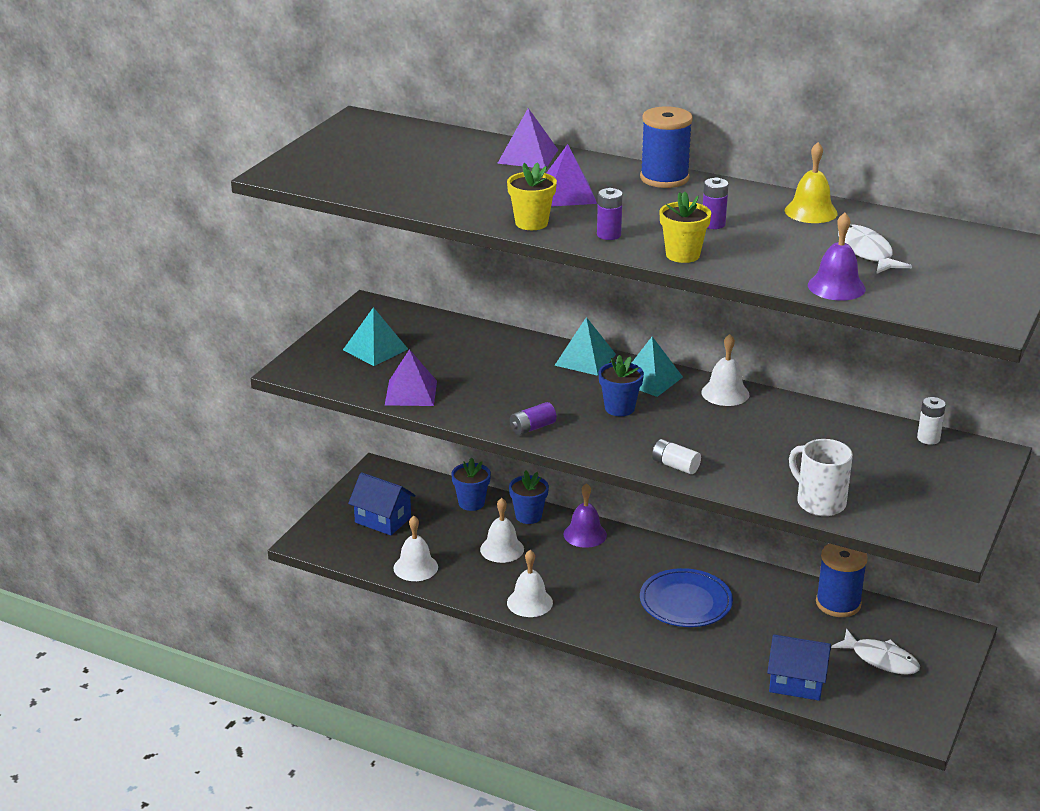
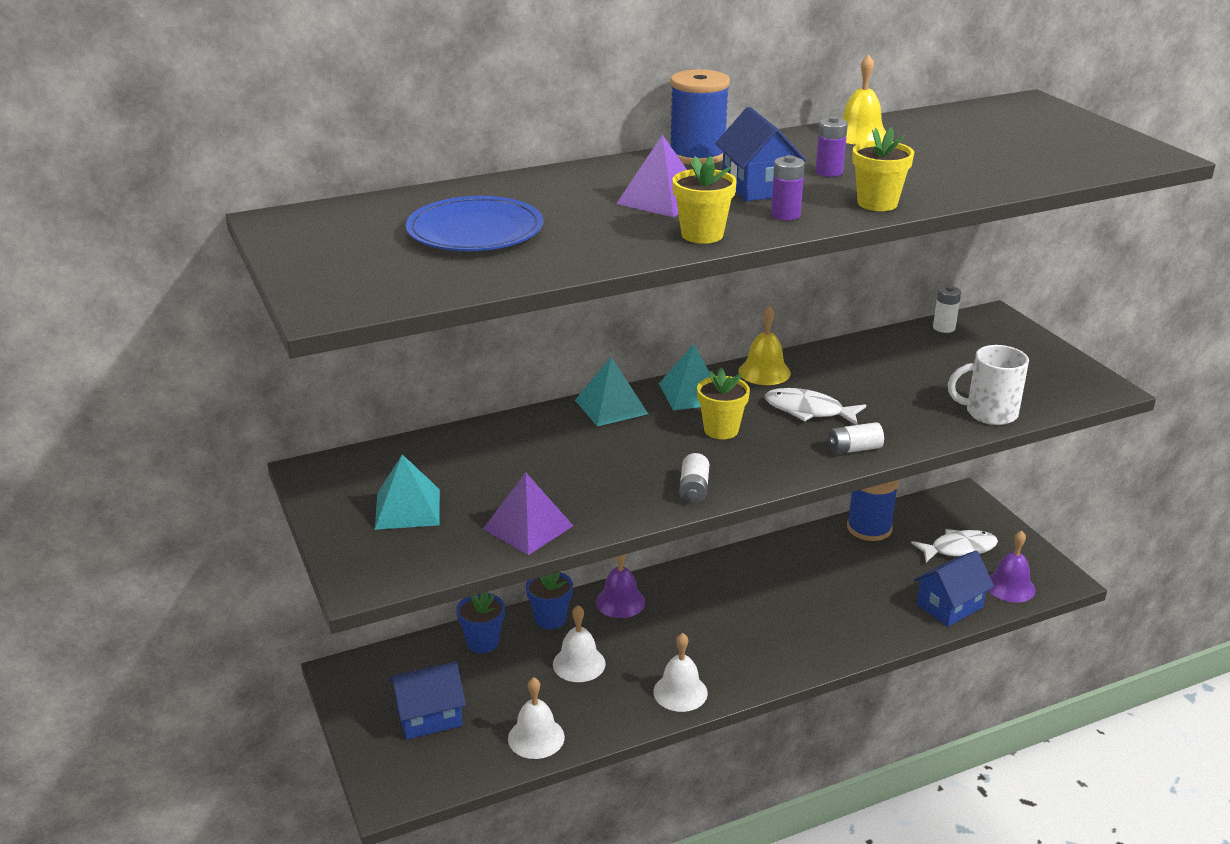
camera: 50 degrees left, 0 degrees up
(528, 156) = (540, 185): purple pyramid -> none
(532, 428) = (694, 489): purple battery -> white battery
(619, 408) = (721, 430): blue flower pot -> yellow flower pot
(642, 213) = (758, 187): none -> blue house
(685, 602) = (783, 602): blue plate -> blue plate (475, 231)
(725, 393) = (764, 372): white bell -> yellow bell
(836, 287) = (1025, 176): purple bell -> purple bell (1010, 586)
(866, 252) = (971, 146): white fish -> white fish (808, 411)

